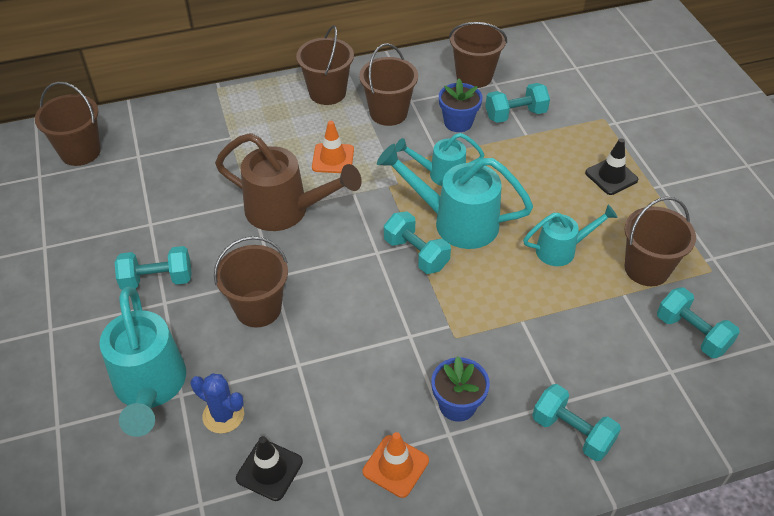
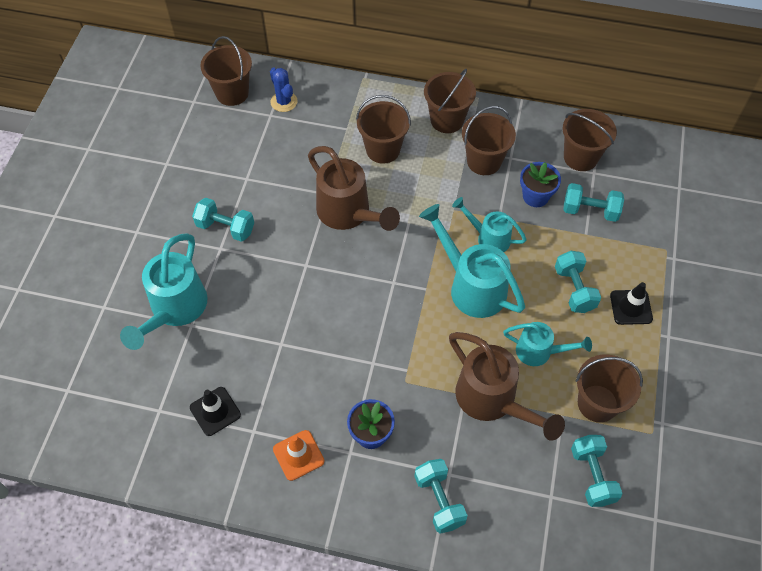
camera: 30 degrees right, 10 degrees up
(223, 415) = (209, 355): blue cactus -> blue cactus (284, 102)
(258, 308) = (280, 285): brown bucket -> brown bucket (383, 150)
(333, 158) = (412, 184): orange traffic cone -> none
(416, 254) = (422, 298): turquoise dumbbell -> turquoise dumbbell (574, 289)
(552, 313) = (492, 400): none -> brown watering can

